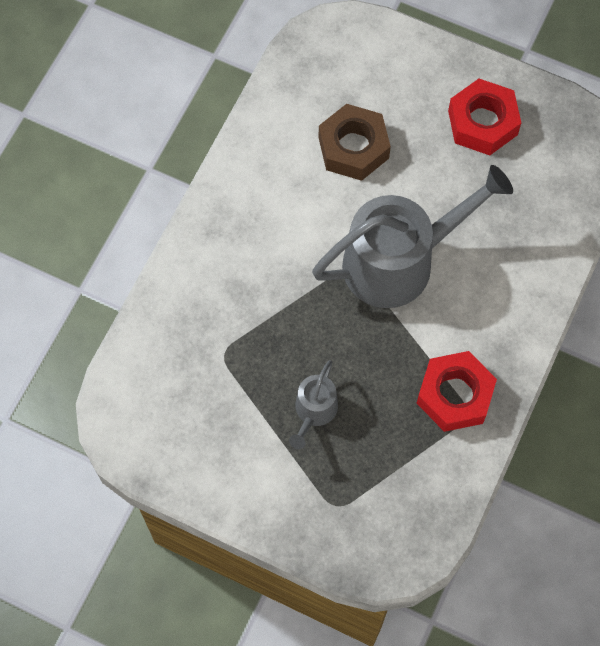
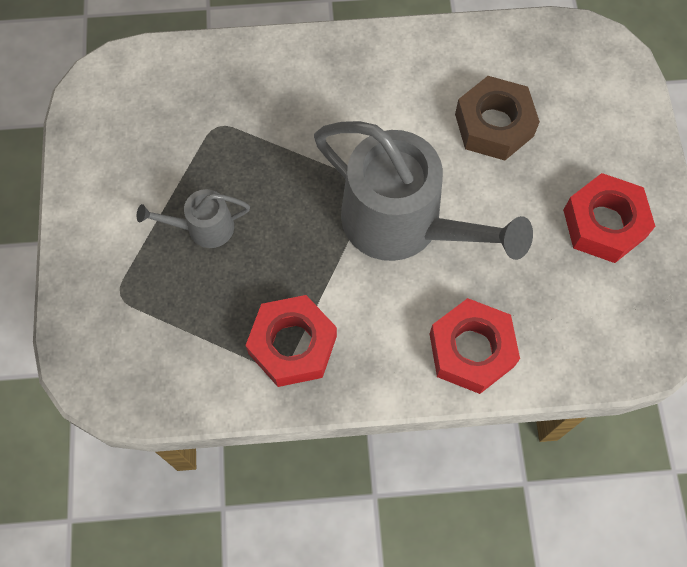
camera: 60 degrees right, 0 degrees up
(529, 271) = (471, 350): none -> red nut

